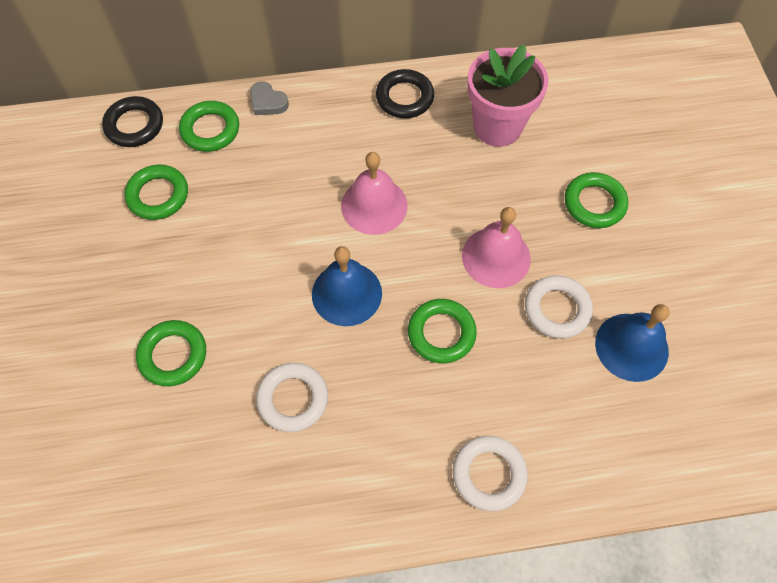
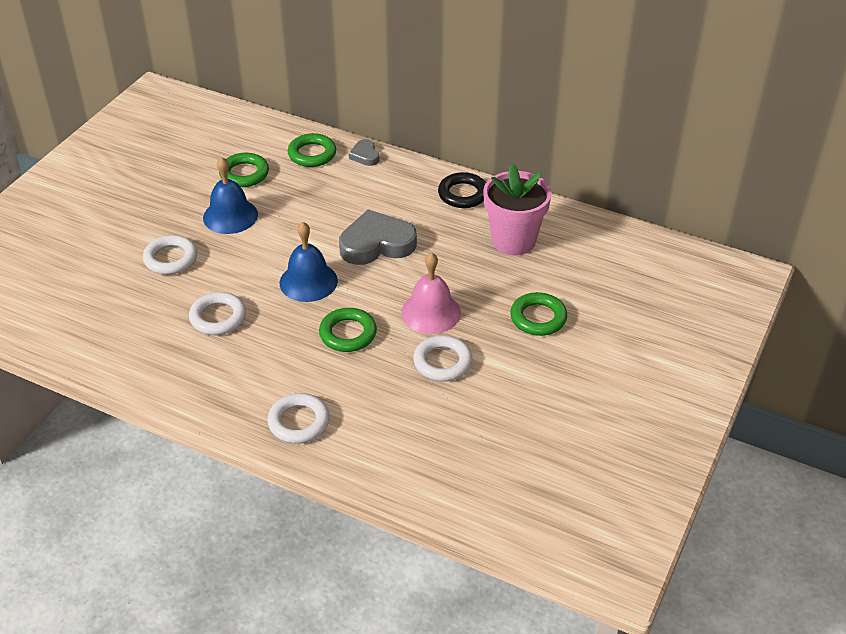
camera: 35 degrees right, 20 degrees down
(134, 125) = (267, 131): black ring -> none
(173, 355) = (171, 259): green ring -> white ring
(374, 205) = (376, 244): pink bell -> grey heart
(631, 347) = (474, 410): blue bell -> blue bell (230, 216)

